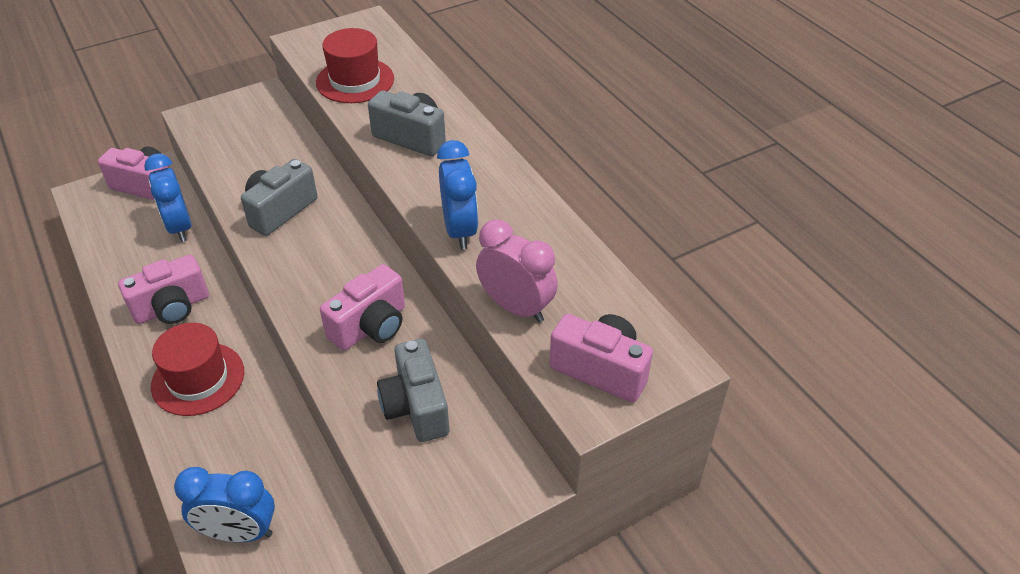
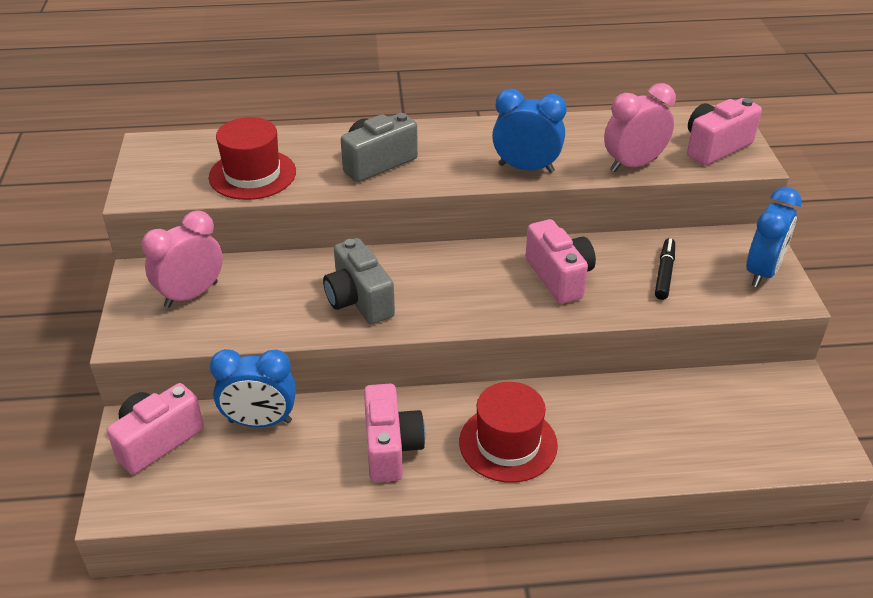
camera: 65 degrees left, 5 degrees down
(239, 532) = (708, 445): blue clock -> blue clock (762, 272)
(250, 125) = (191, 294): none -> pink clock
(416, 407) = (664, 273): grey camera -> black marker

